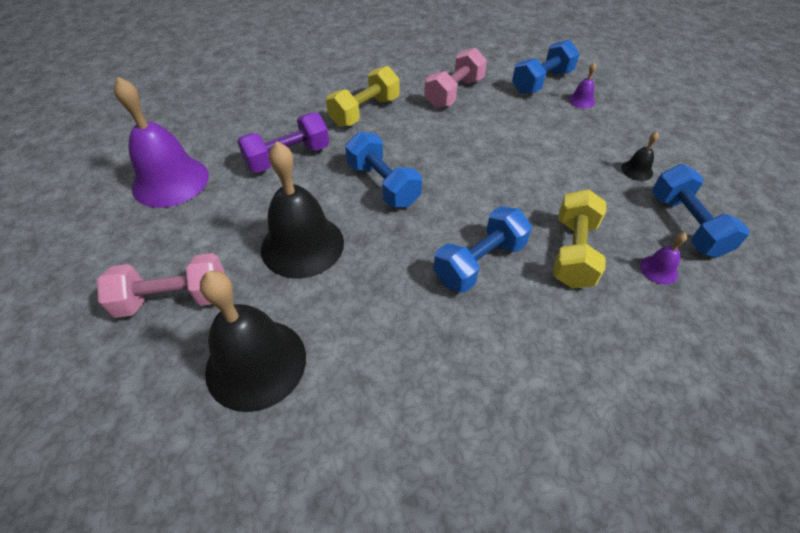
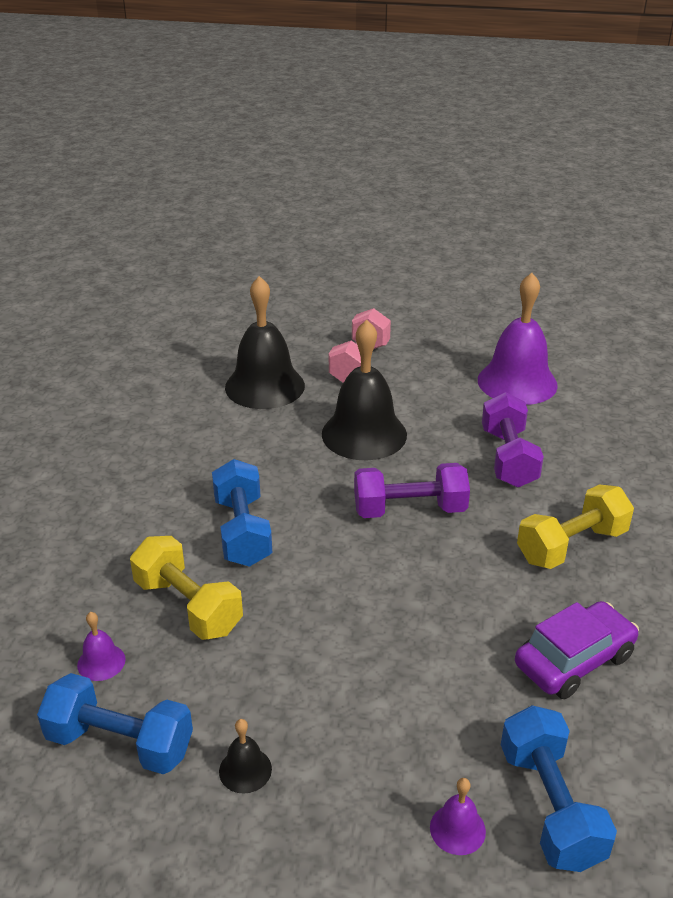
camera: 120 degrees right, 15 degrees down
(365, 112) = (571, 545): yellow dumbbell -> yellow dumbbell turned 75 degrees clockwise
(383, 184) = (409, 510): blue dumbbell -> purple dumbbell
(454, 93) = (574, 660): pink dumbbell -> purple car

